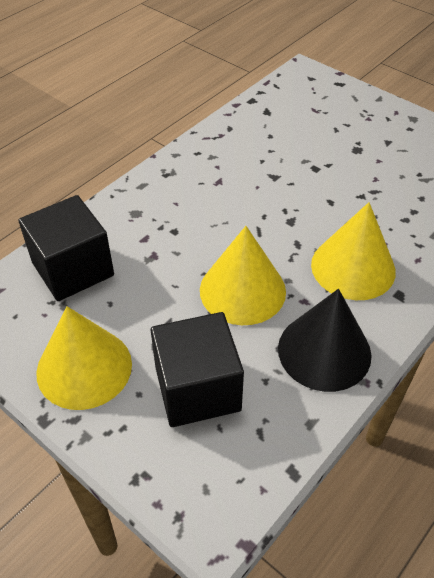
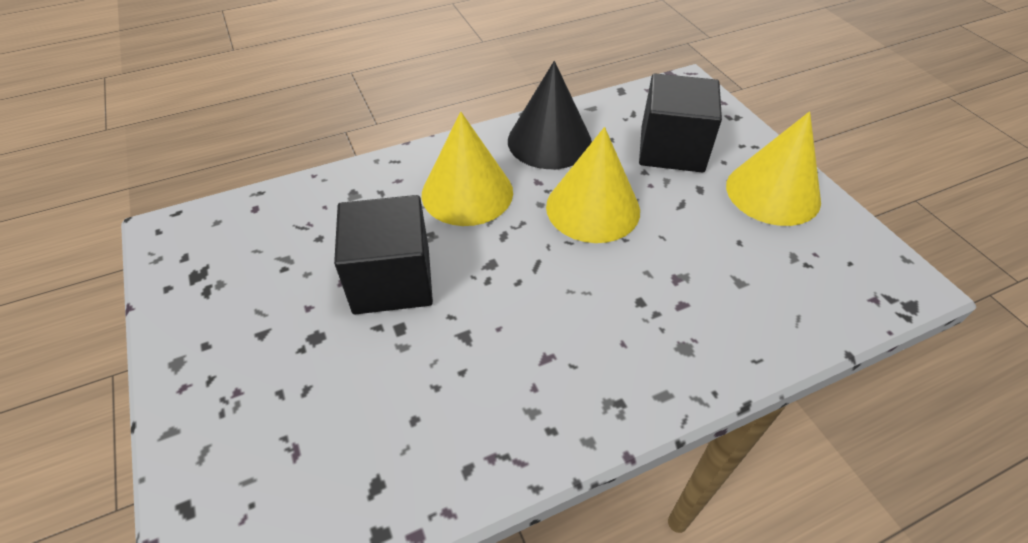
camera: 155 degrees left, 0 degrees up
(73, 269) = (781, 293): black cube -> black cube (392, 280)

